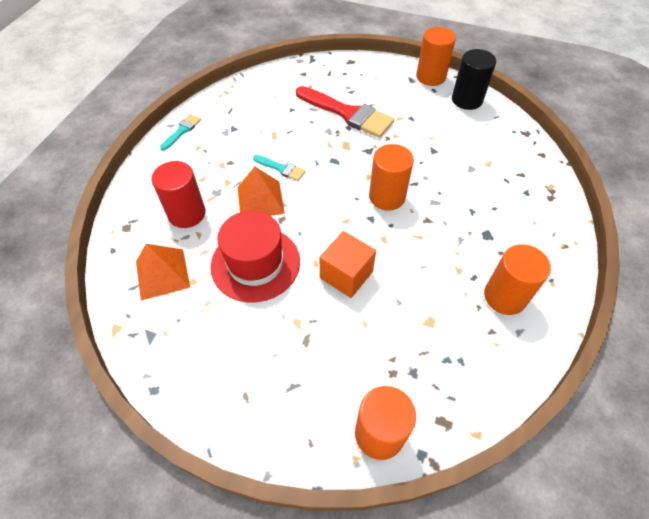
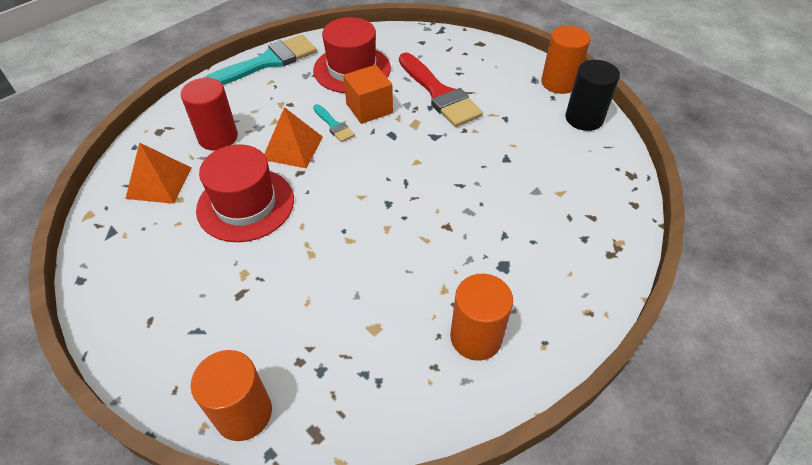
camera: 25 degrees right, 5 degrees down
(182, 131) = (267, 62): turquoise brush -> turquoise brush, size x2.08
(262, 114) = (352, 69): none -> red hat
(346, 275) = (323, 248): orange cube -> orange cube (369, 108)
(387, 197) = (420, 188): orange cylinder -> none

